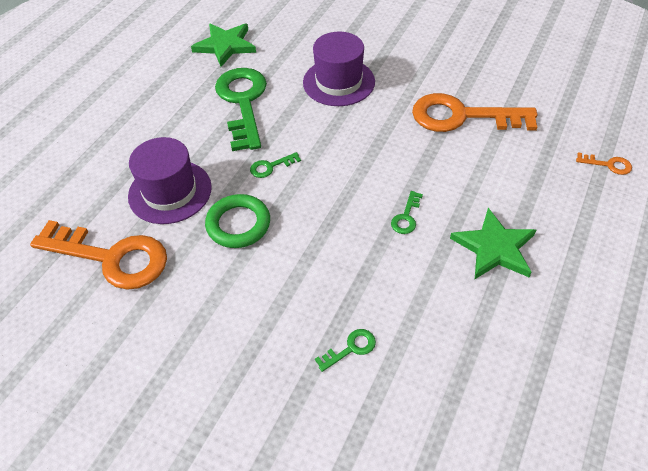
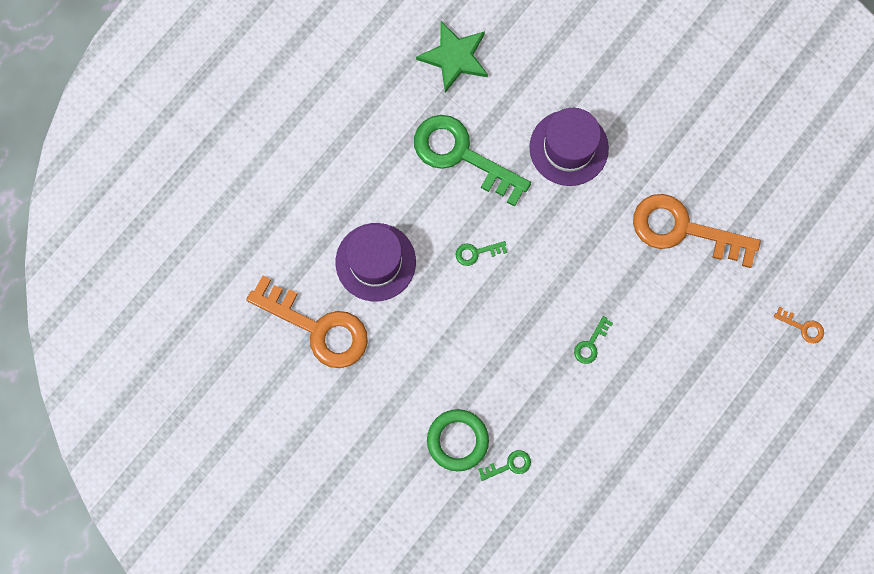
camera: 10 degrees right, 25 degrees up
(238, 224) = (435, 316): green ring -> green ring (457, 440)
(243, 102) = (461, 155): green key -> green key turned 60 degrees counterclockwise
(494, 247) = (659, 396): green star -> none

